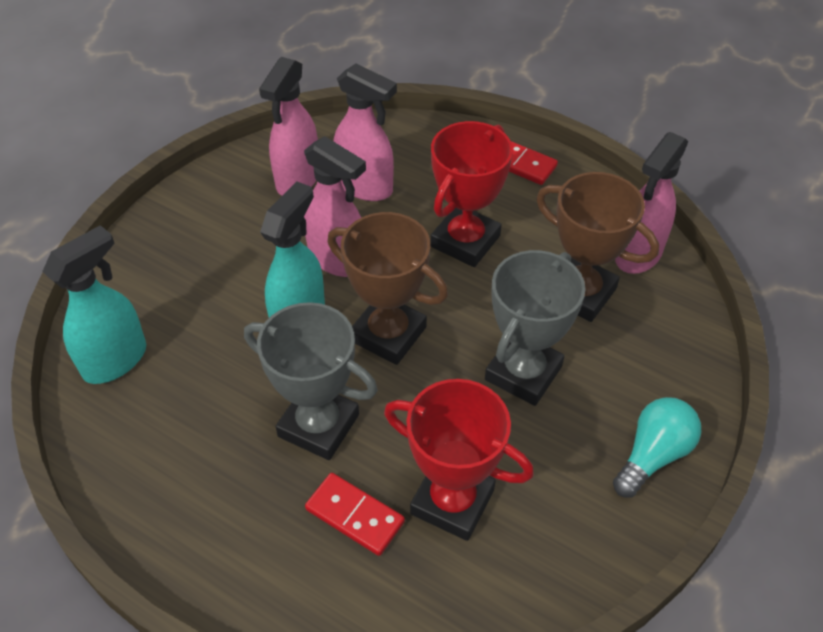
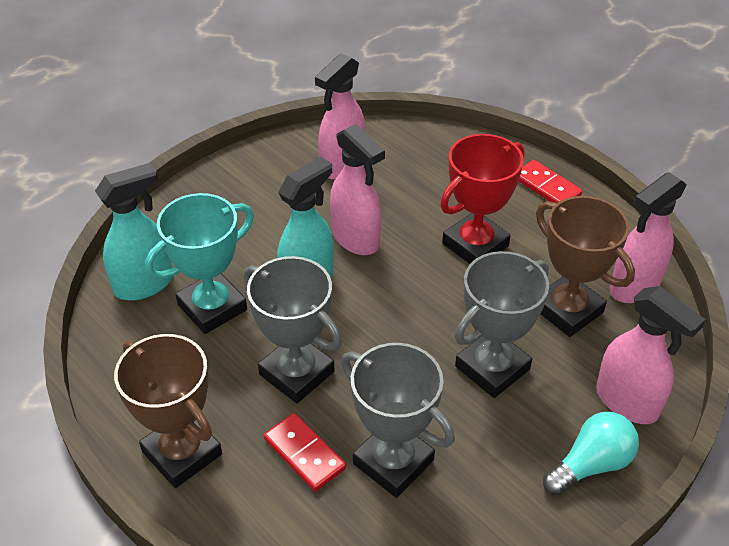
camera: 15 degrees right, 5 degrees down
(202, 371) = (212, 307): none -> turquoise trophy
(365, 187) = (400, 182): pink spray bottle -> pink spray bottle (627, 402)
(388, 334) = (381, 310): brown trophy -> brown trophy (182, 453)
(452, 501) = (393, 462): red trophy -> grey trophy

